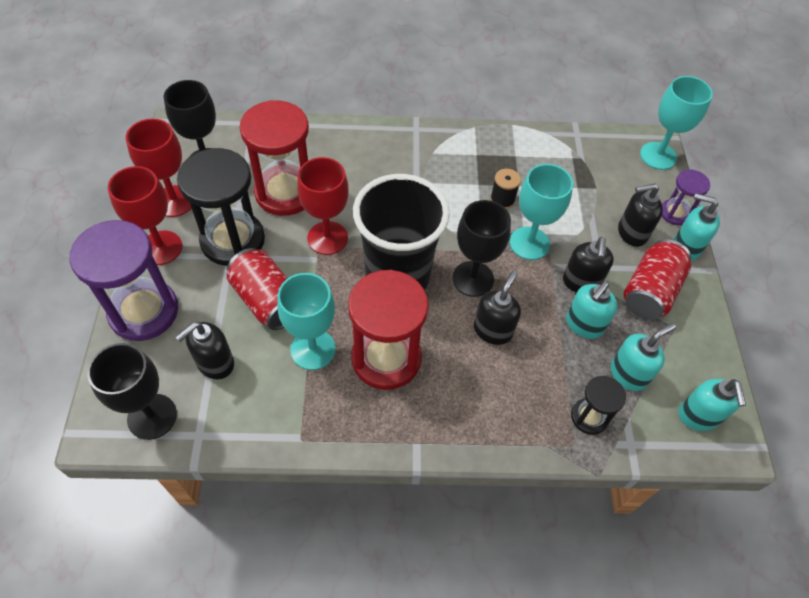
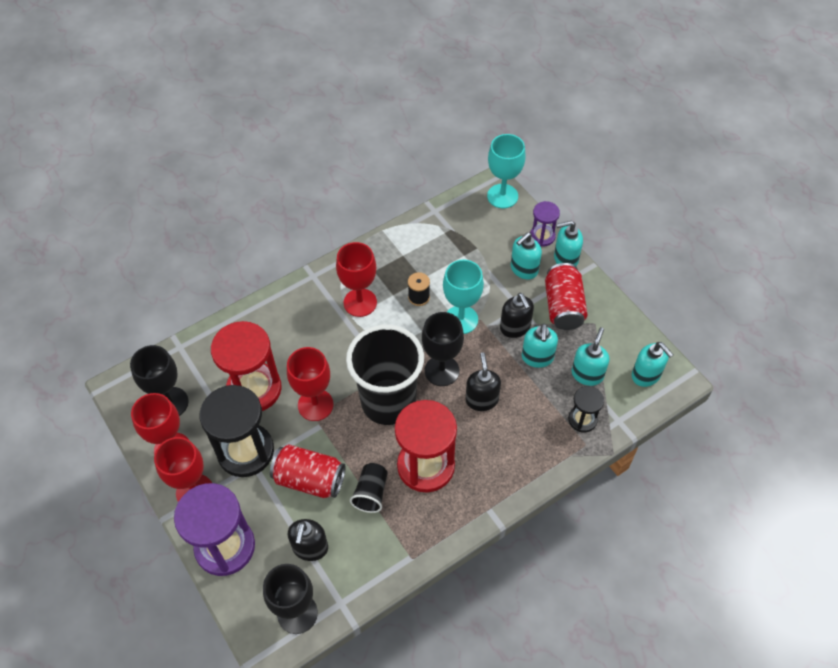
camera: 30 degrees left, 0 degrees up
(313, 349) = (371, 493): turquoise goblet -> black cup
(441, 174) = (360, 302): none -> red goblet
(631, 233) = (524, 269): black soap dispenser -> turquoise soap dispenser

